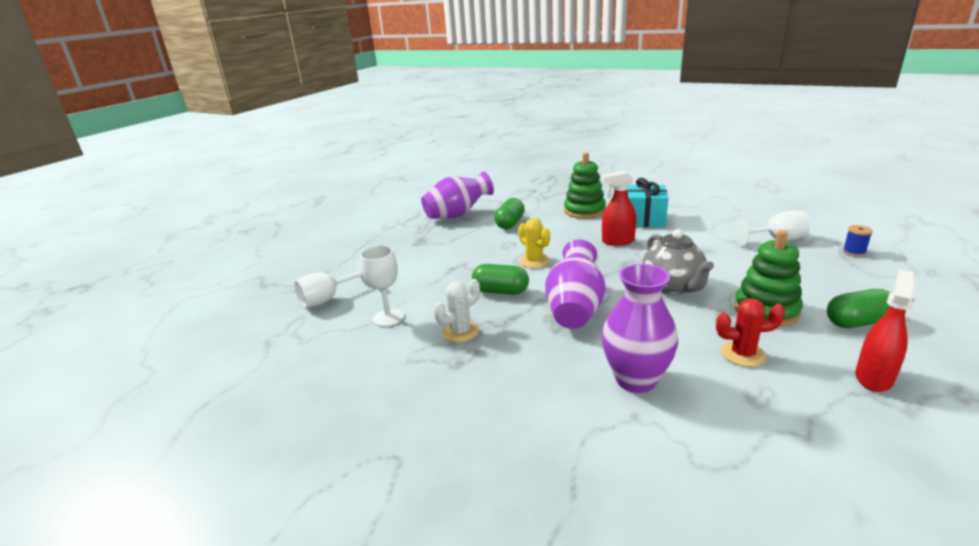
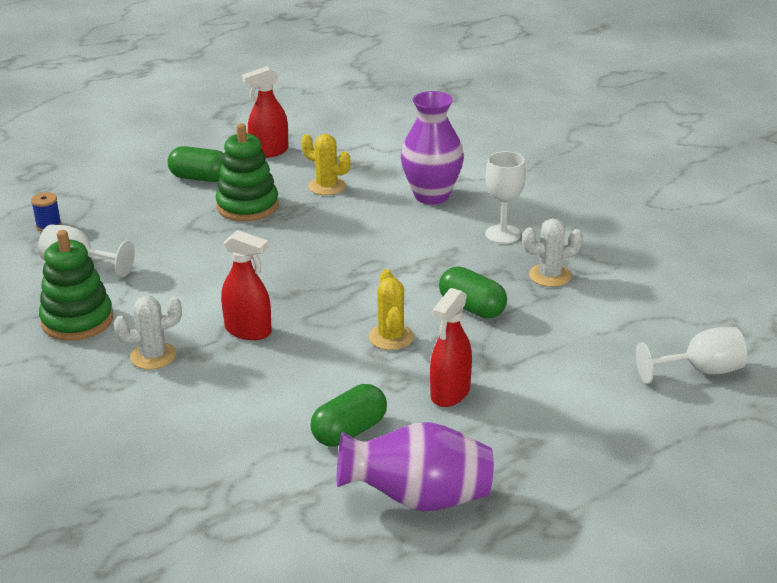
camera: 155 degrees left, 5 degrees up
(388, 318) = (624, 317): white goblet -> white goblet (503, 234)
(475, 248) = (450, 393): none -> red spray bottle
(575, 309) = (413, 261): purple vase -> none
(584, 211) = (202, 414): green stacking toy -> green stacking toy (77, 320)
(644, 220) = (153, 356): turquoise gift -> white cactus
(673, 287) = (286, 251): grey teapot -> none
(742, 354) = (327, 186): red cactus -> yellow cactus

